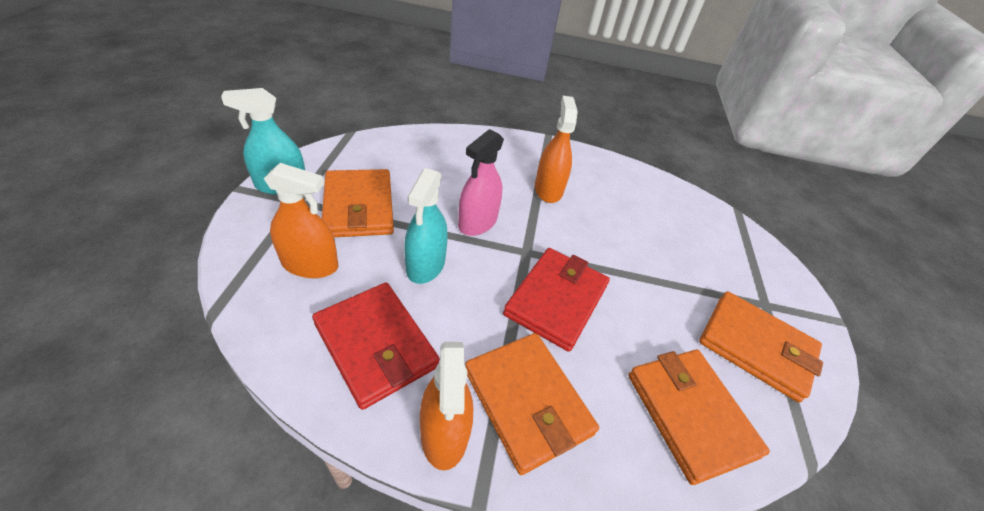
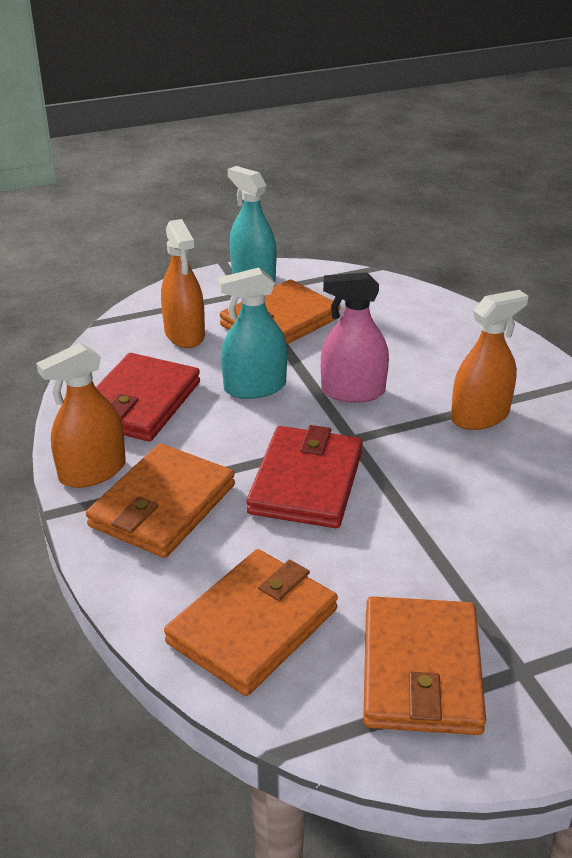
camera: 65 degrees right, 10 degrees down
(556, 300) = (306, 482): red wallet -> red wallet turned 75 degrees counterclockwise

